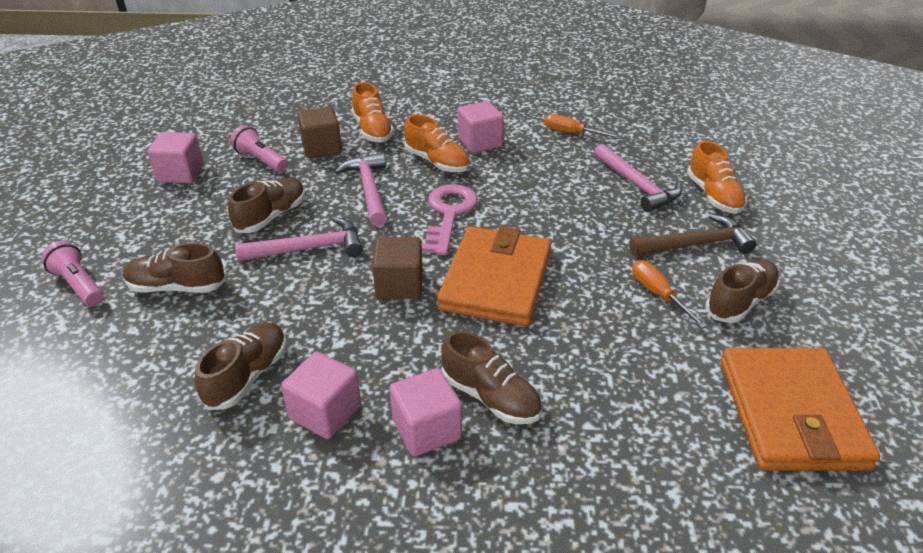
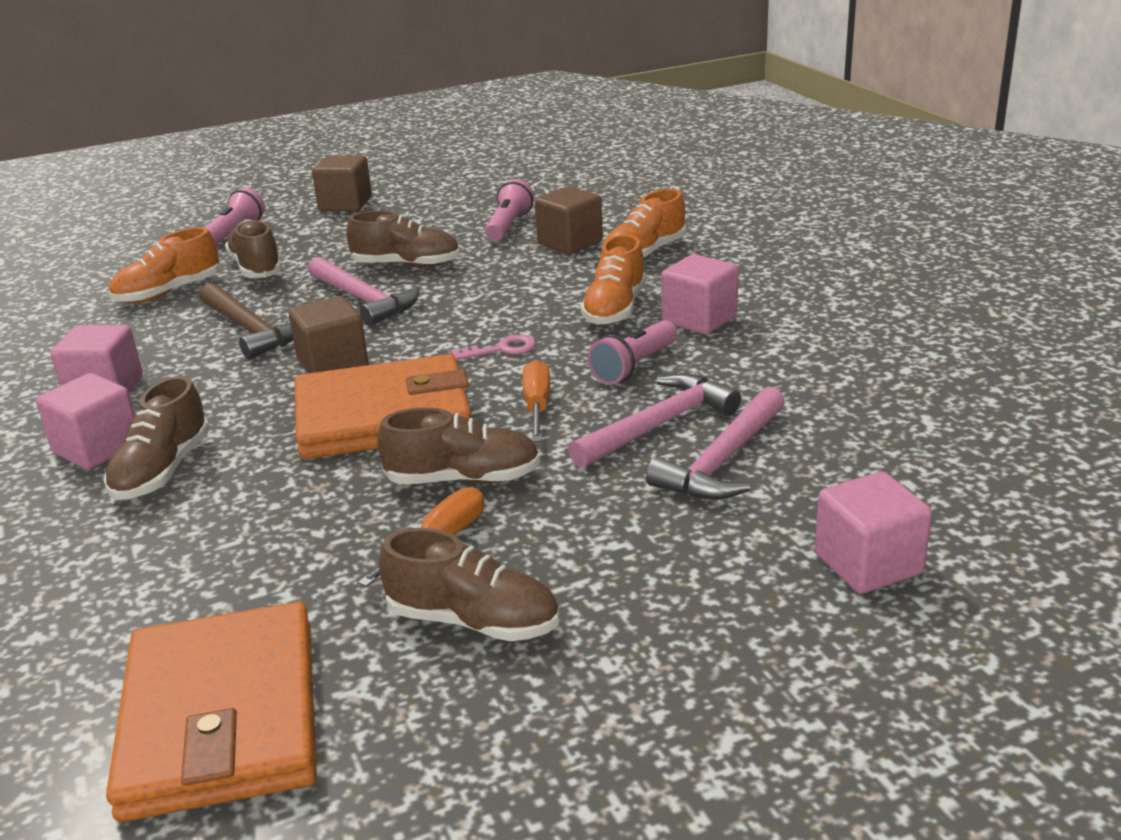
camera: 65 degrees right, 10 degrees down
(105, 215) = (345, 204): none -> brown cube
(180, 173) = (445, 204): pink cube -> pink cube (868, 564)
(247, 376) = (143, 339): brown shoe -> brown shoe (463, 479)
(368, 189) = (508, 292): pink hammer -> pink hammer (658, 425)
(449, 214) = (501, 349): pink key -> pink key, size x0.52
(516, 178) = (634, 367): none -> pink flashlight
(571, 133) = (815, 373): orange screwdriver -> orange screwdriver (537, 406)
(695, 244) = (601, 548): brown hammer -> brown hammer (251, 330)
(713, 196) = (773, 538): orange shoe -> orange shoe (168, 293)
(791, 413) = (222, 717): orange wallet -> orange wallet turned 75 degrees counterclockwise

